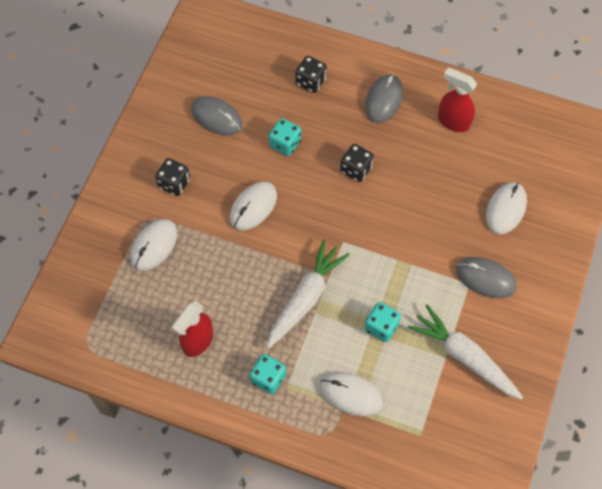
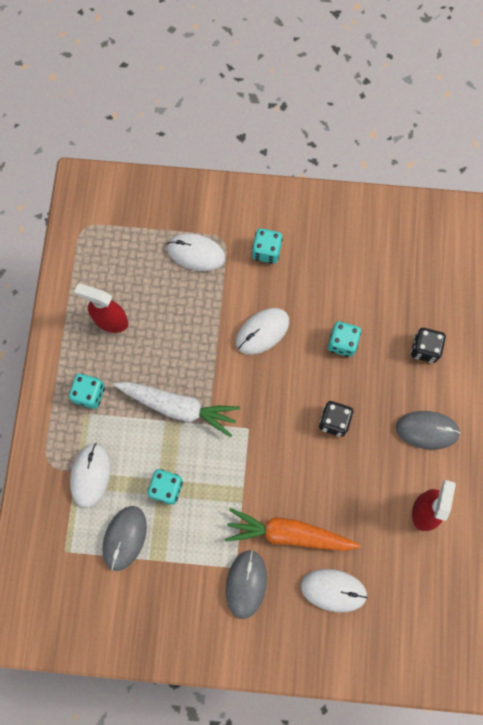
camera: 75 degrees right, 10 degrees up
(174, 183) = (266, 251): black dice -> turquoise dice
(216, 117) = (352, 268): grey mouse -> grey mouse (124, 538)
(253, 207) = (262, 331): white mouse -> white mouse turned 60 degrees counterclockwise
(448, 232) = (288, 534): none -> orange carrot
(464, 357) = (155, 578): white carrot -> none

